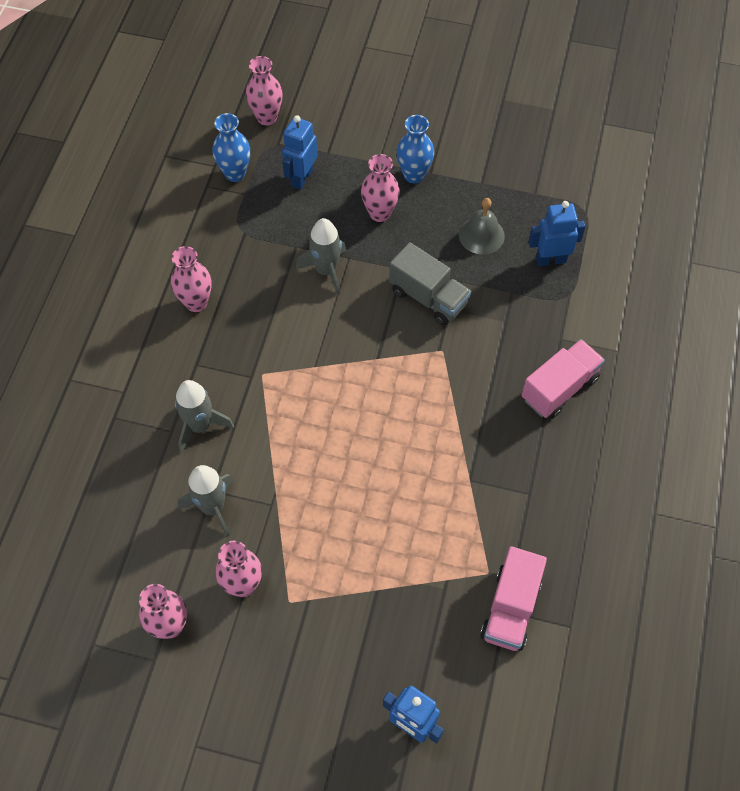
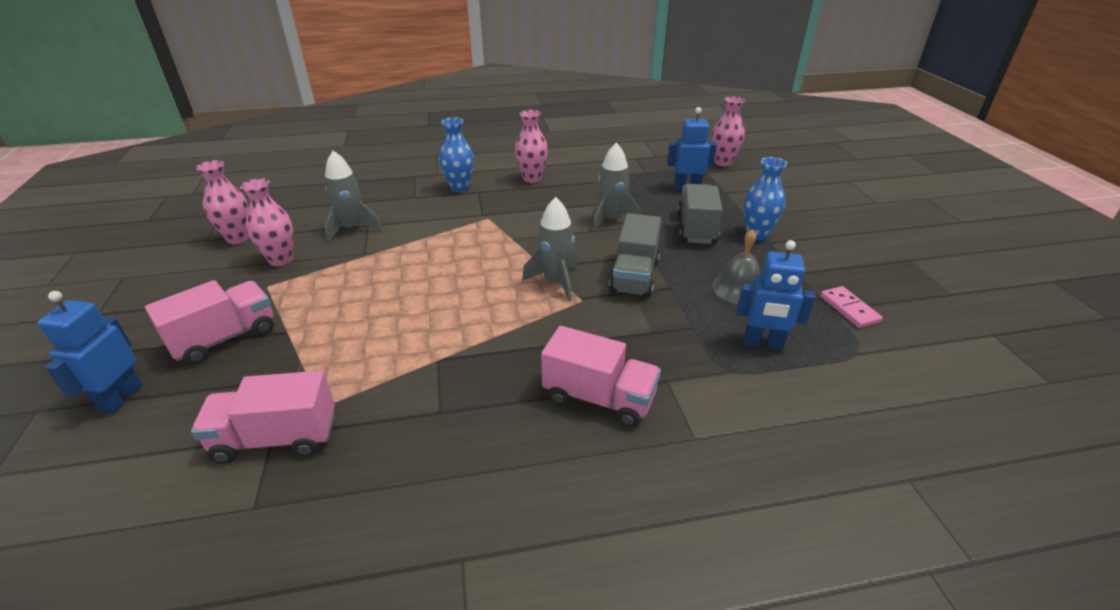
camera: 65 degrees right, 25 degrees down
(200, 426) = (424, 206): grey rocket -> grey rocket (556, 282)
(235, 173) = (658, 164): blue vase -> blue vase (459, 188)
(362, 642) = (225, 338): none -> pink truck
(379, 213) = (696, 229): pink vase -> grey truck
(540, 183) = (849, 309): none -> pink domino
(550, 259) = (763, 343): blue robot -> blue robot turned 135 degrees clockwise

